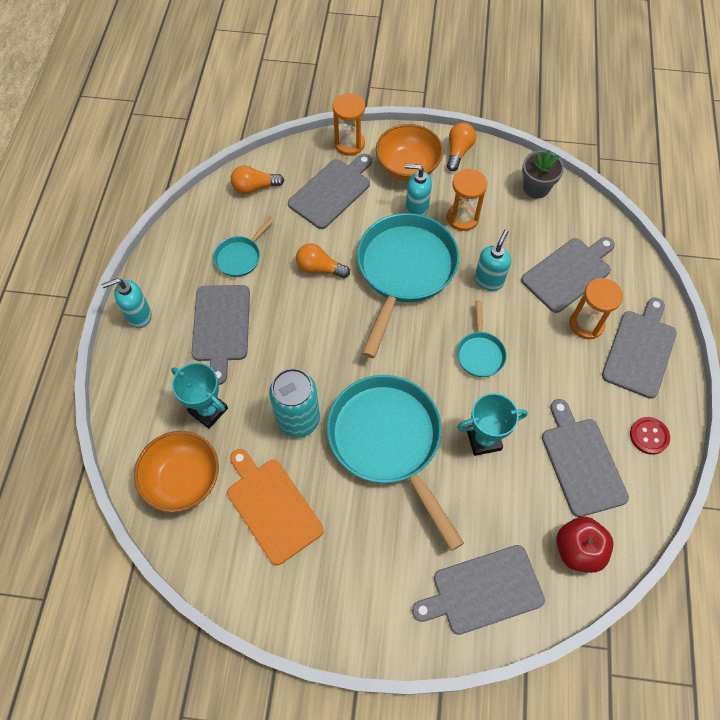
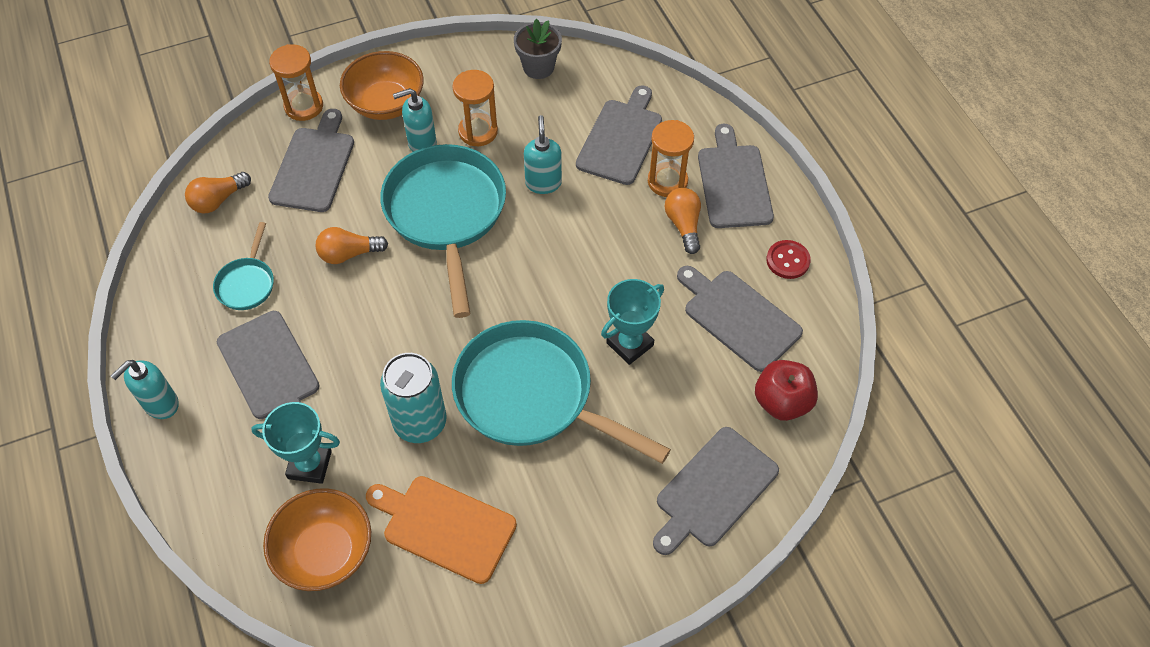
camera: 30 degrees left, 5 degrees down
(458, 152) = (433, 64): orange light bulb -> orange light bulb (683, 225)
(480, 353) = (576, 260): turquoise pan -> none

